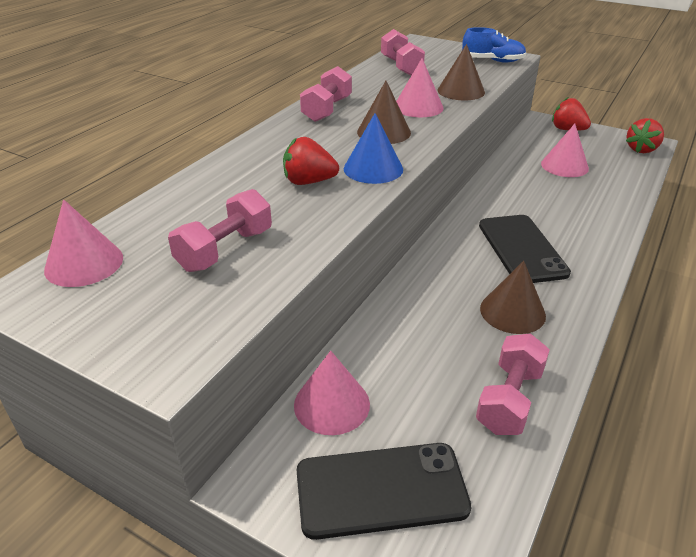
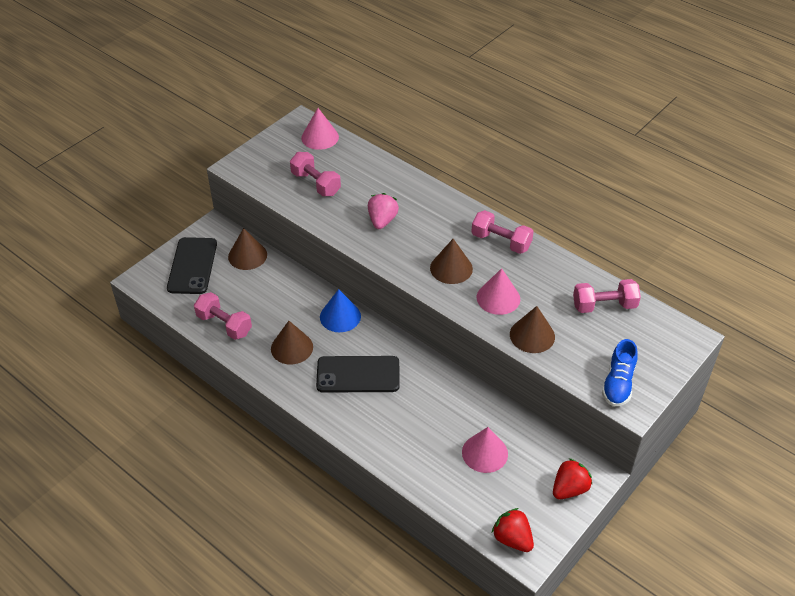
camera: 100 degrees right, 10 degrees up
(308, 182) = (382, 221): red strawberry -> pink strawberry
(331, 404) = (247, 255): pink cone -> brown cone
(373, 169) = (392, 253): blue cone -> blue cone (340, 316)

